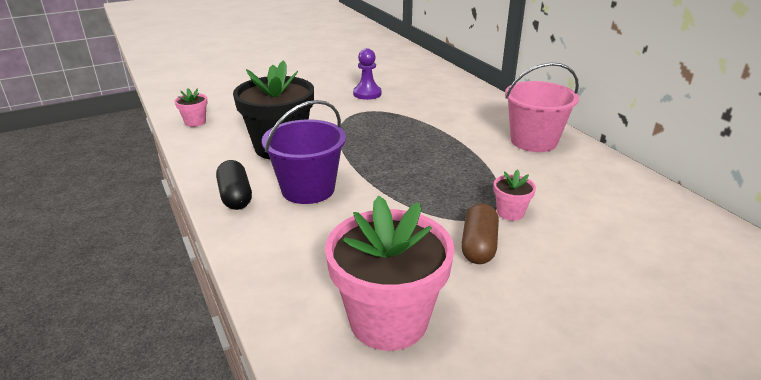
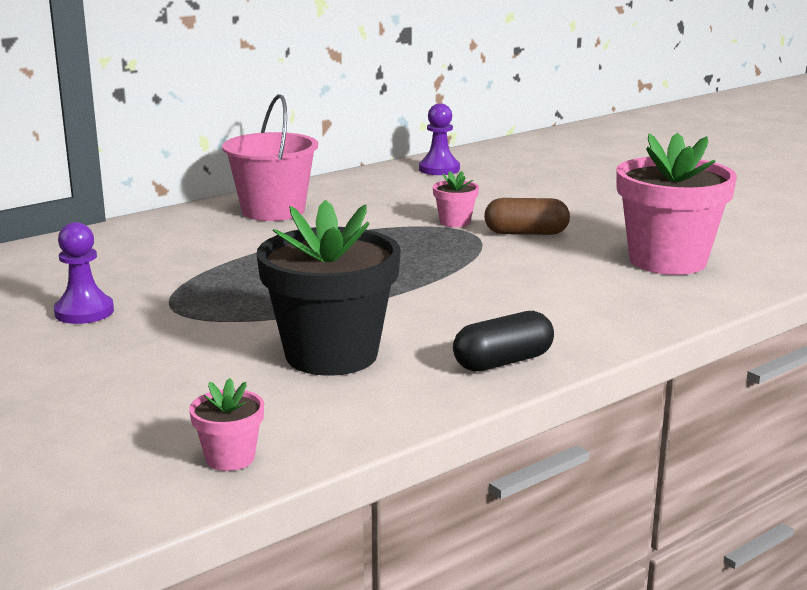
camera: 100 degrees left, 10 degrees down
(308, 189) = (457, 318): purple bucket -> none
(684, 224) = (439, 169): none -> purple pawn

